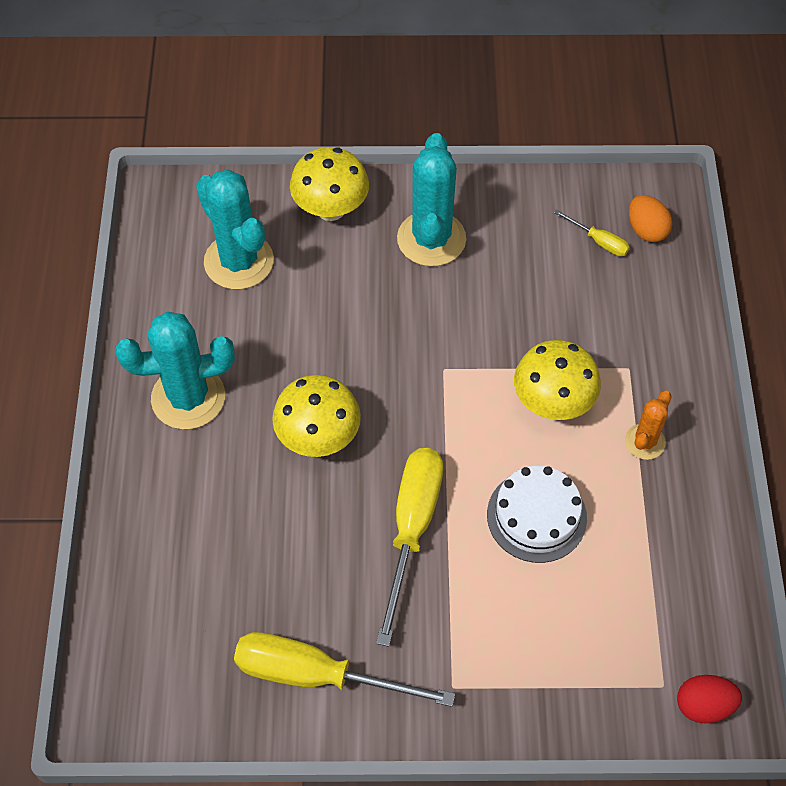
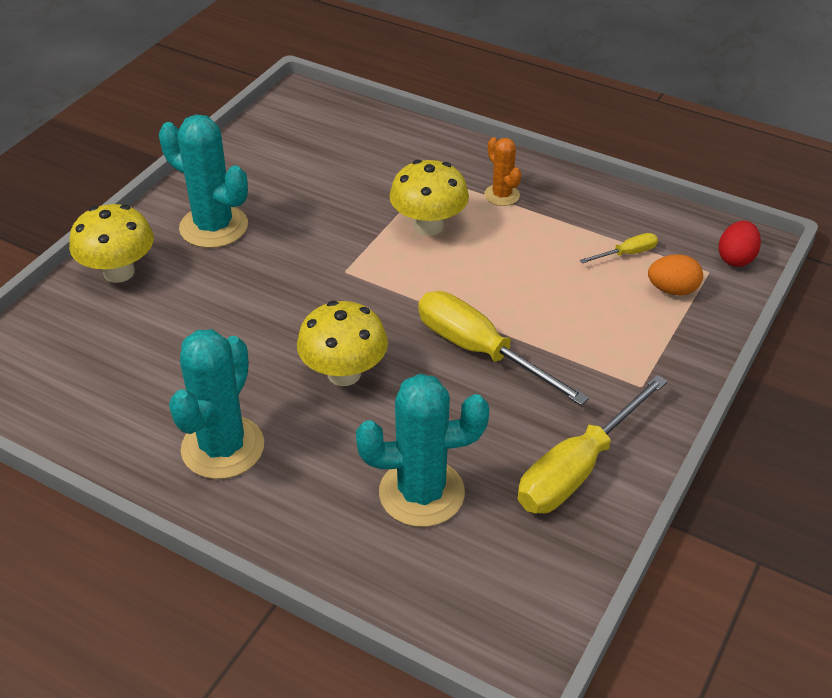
camera: 60 degrees left, 15 degrees down
(239, 261) = (109, 353): turquoise cactus -> turquoise cactus (421, 493)
(536, 516) = (522, 276): white cake -> none
(599, 241) = (308, 144): yellow screwdriver -> yellow screwdriver (627, 254)
(646, 230) = (322, 118): orange egg -> orange egg (672, 290)

